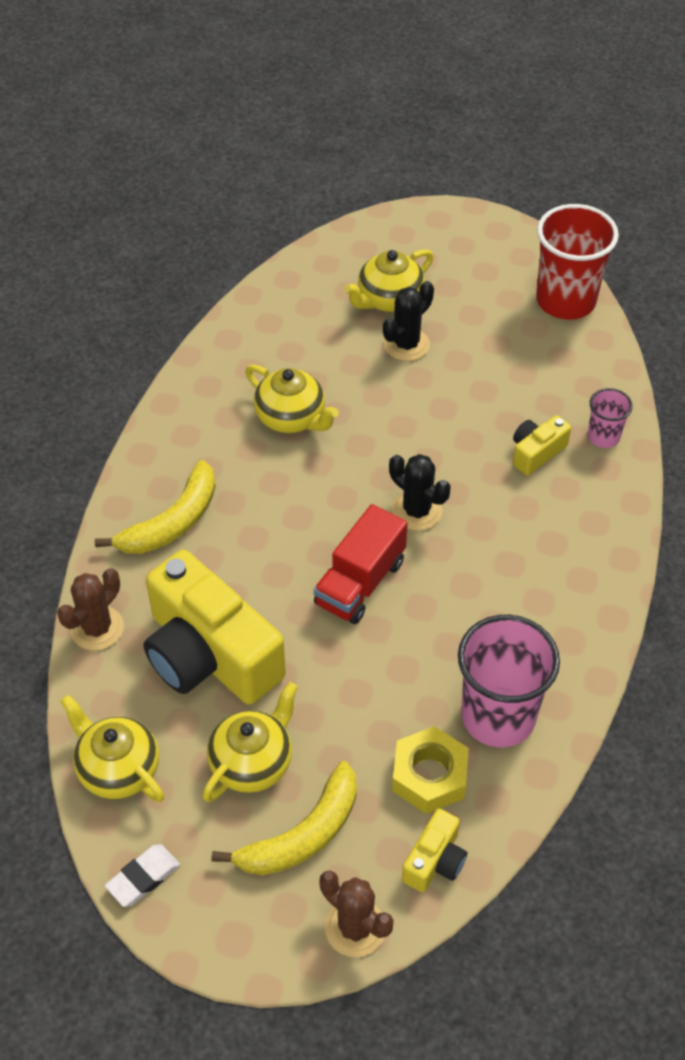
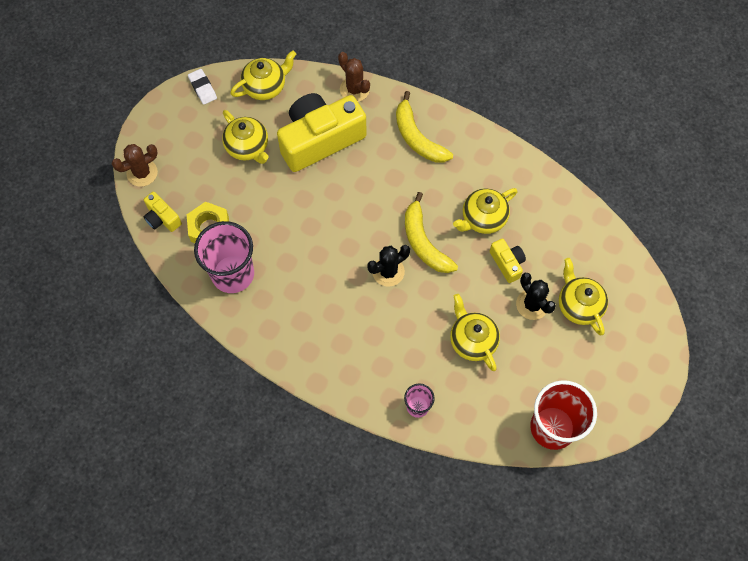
camera: 105 degrees right, 15 degrees up
(303, 835) = (199, 161): yellow banana -> yellow banana (424, 242)
(360, 583) = (344, 226): red truck -> none
(484, 397) = (472, 340): none -> yellow teapot
(536, 453) = (415, 358): yellow camera -> yellow camera (507, 263)

